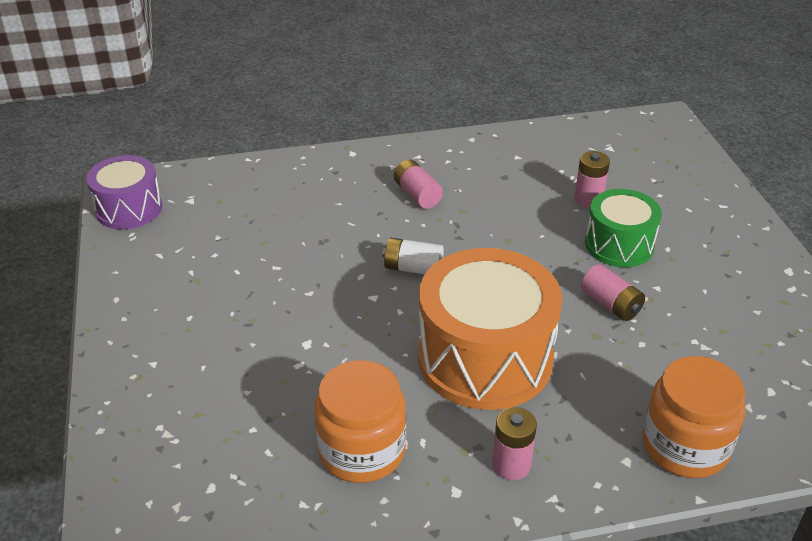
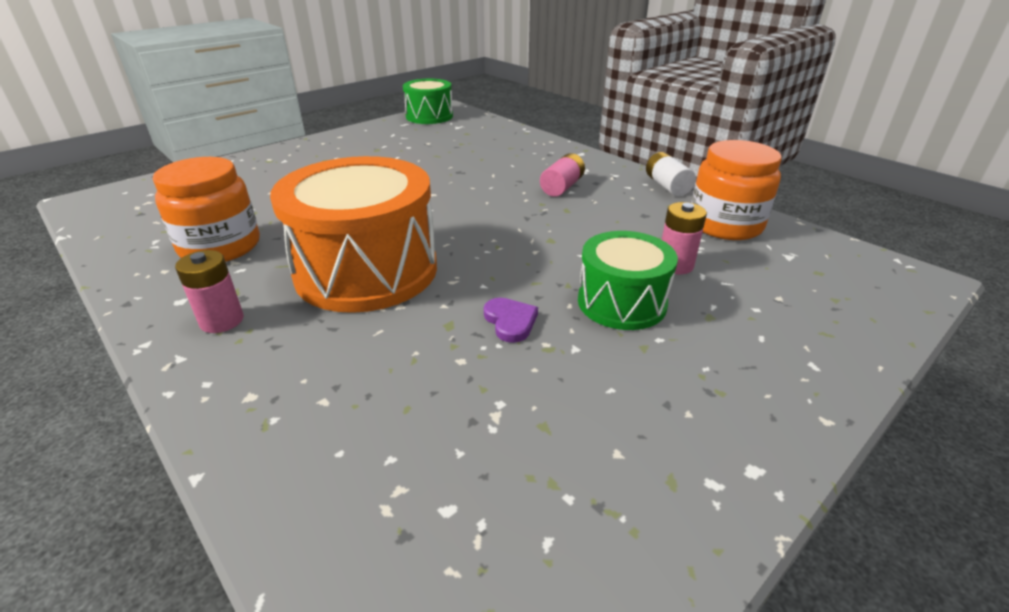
camera: 60 degrees right, 5 degrees down
(129, 209) = (429, 116): purple drum -> green drum
(413, 268) = (461, 210): white battery -> white battery (667, 186)
(610, 304) = (510, 321): pink battery -> purple heart
(685, 446) = (291, 440): orange jar -> orange jar (725, 225)

